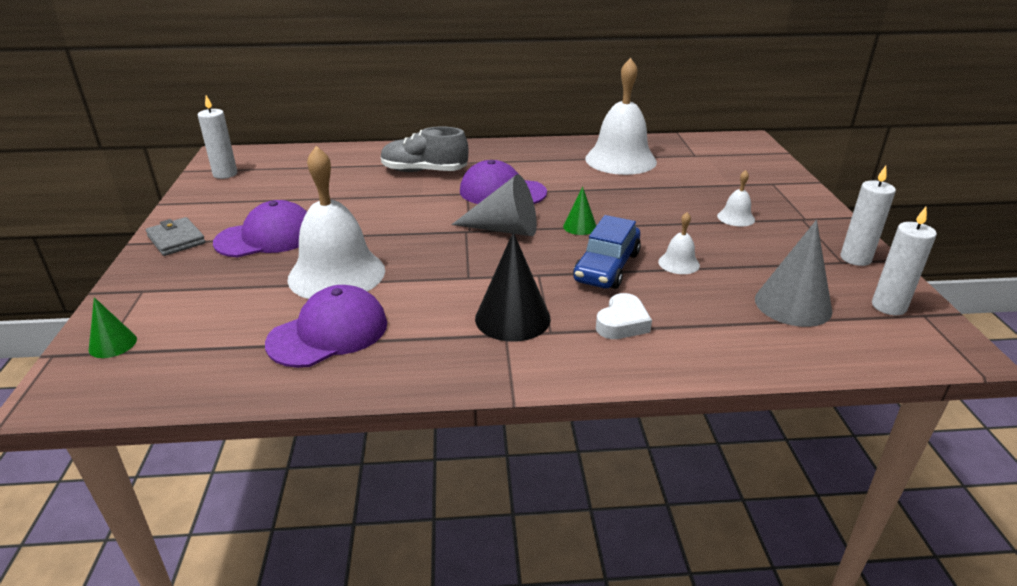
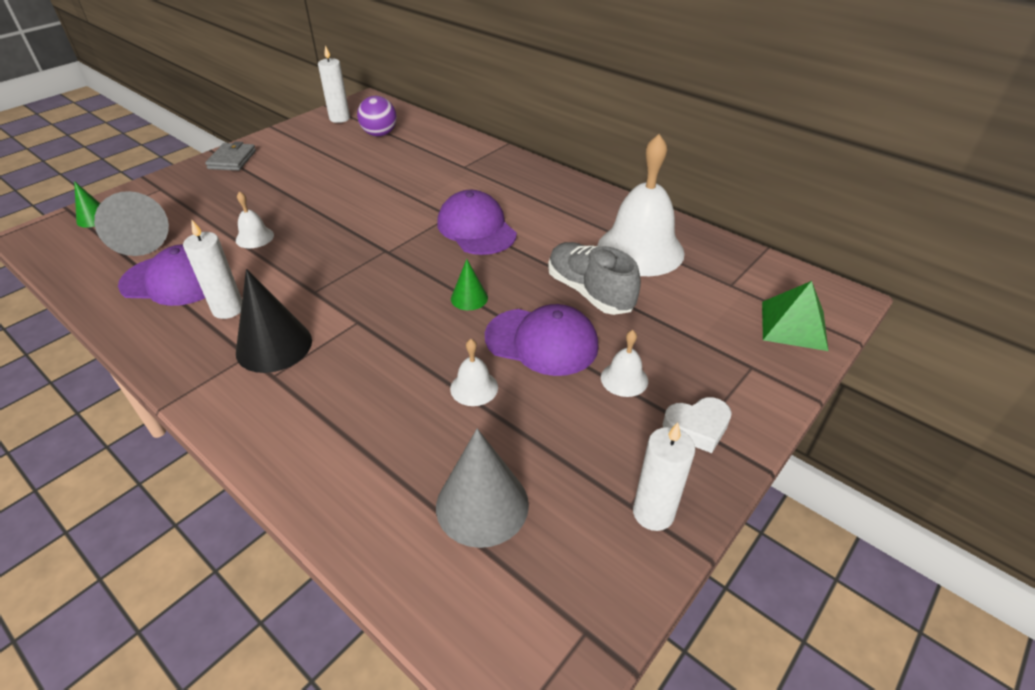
camera: 45 degrees right, 10 degrees up
(267, 237) = (273, 184): purple cap -> purple cap (542, 341)
(292, 170) = (379, 134): none -> purple ball
(336, 274) = (254, 237): white bell -> white bell, size x0.44
(424, 171) = (458, 178): grey shoe -> grey shoe (589, 292)
(504, 229) = (412, 265): grey cone -> grey cone (139, 239)
(607, 267) = (413, 350): blue car -> none
(622, 323) = (326, 407): white heart -> white heart (697, 427)
(754, 158) = (794, 325): none -> green pyramid
(888, 306) = (568, 589): white candle -> white candle (228, 309)

